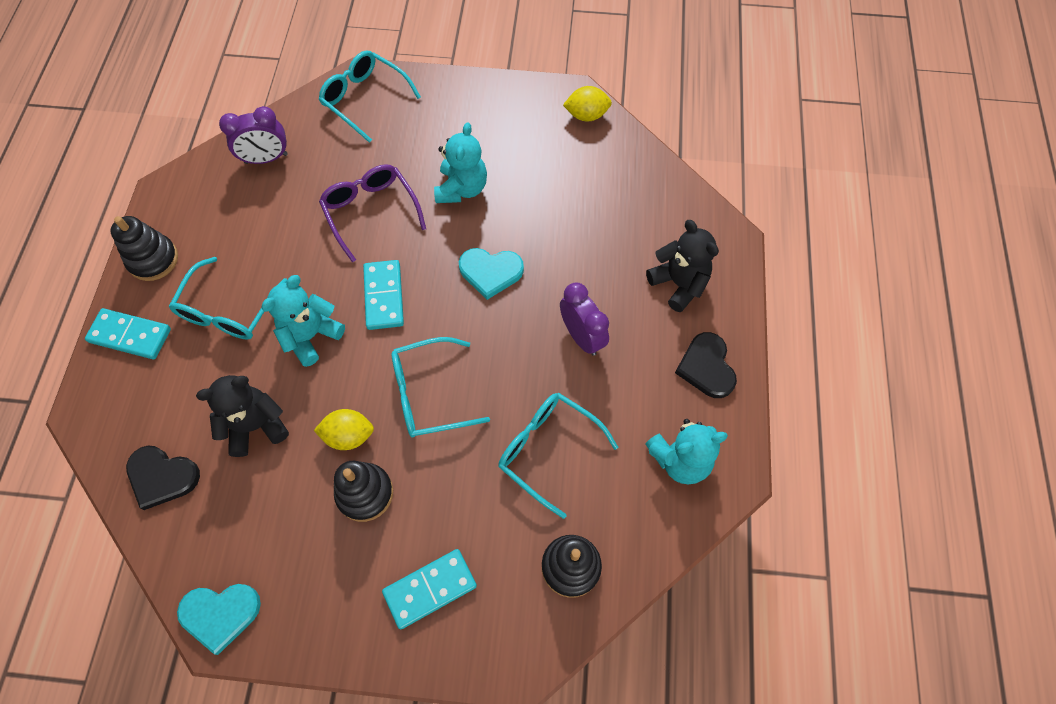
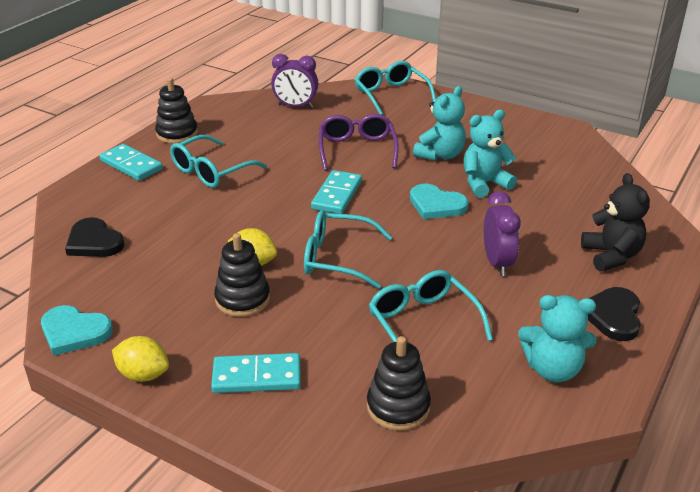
camera: 25 degrees right, 30 degrees down
(256, 426) = (185, 236): black teddy bear -> none
(311, 336) = (263, 200): turquoise teddy bear -> turquoise teddy bear (484, 184)
(586, 115) = (574, 141): yellow lemon -> yellow lemon (143, 374)

